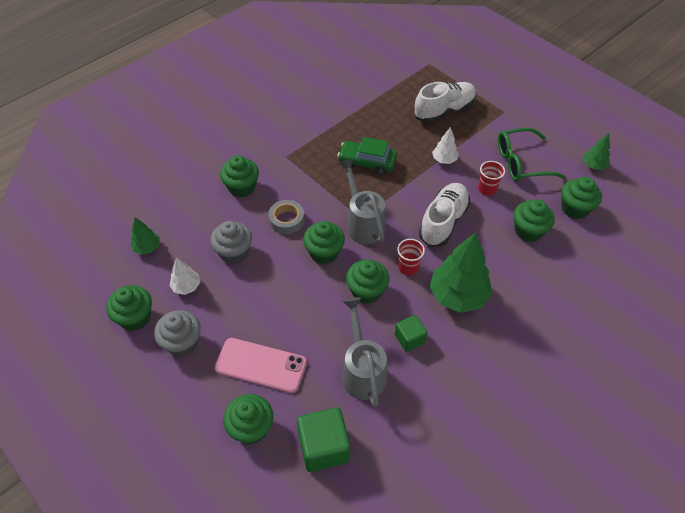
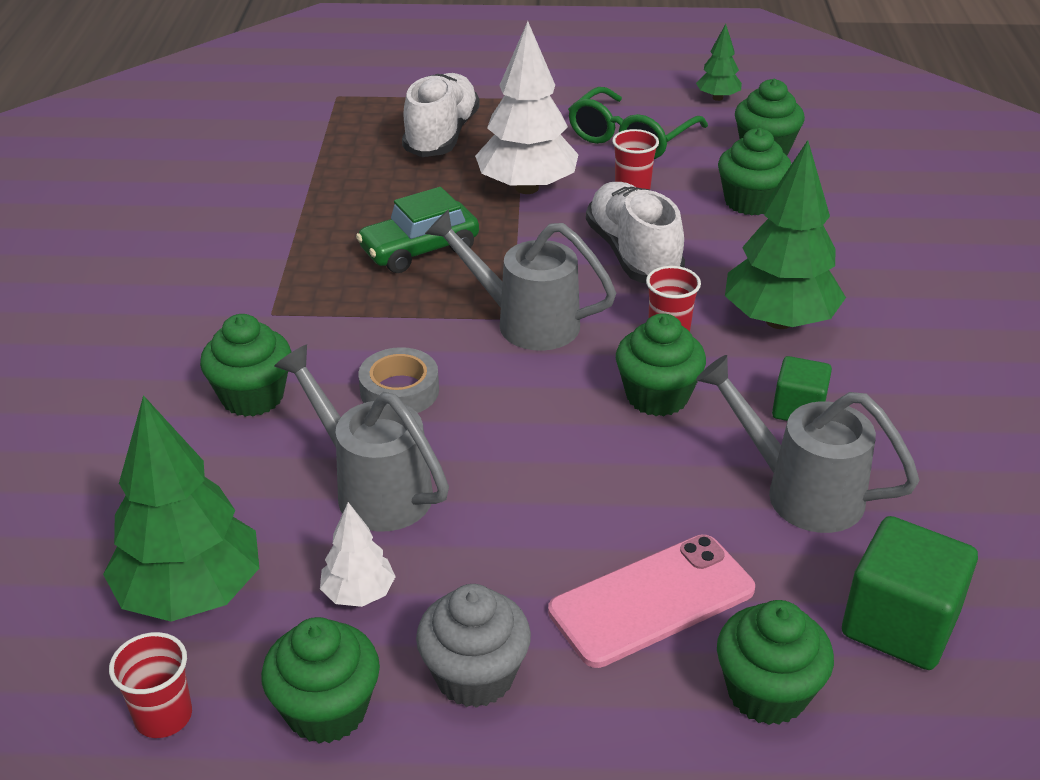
camera: 45 degrees left, 15 degrees down
(99, 282) = (163, 716): none -> red cup
(147, 248) = (191, 593): green tree -> green tree, size x2.00
(234, 252) = (373, 489): grey cupcake -> grey watering can
(324, 252) = (523, 392): green cupcake -> none
(444, 160) = (526, 188): white tree -> white tree, size x2.00

